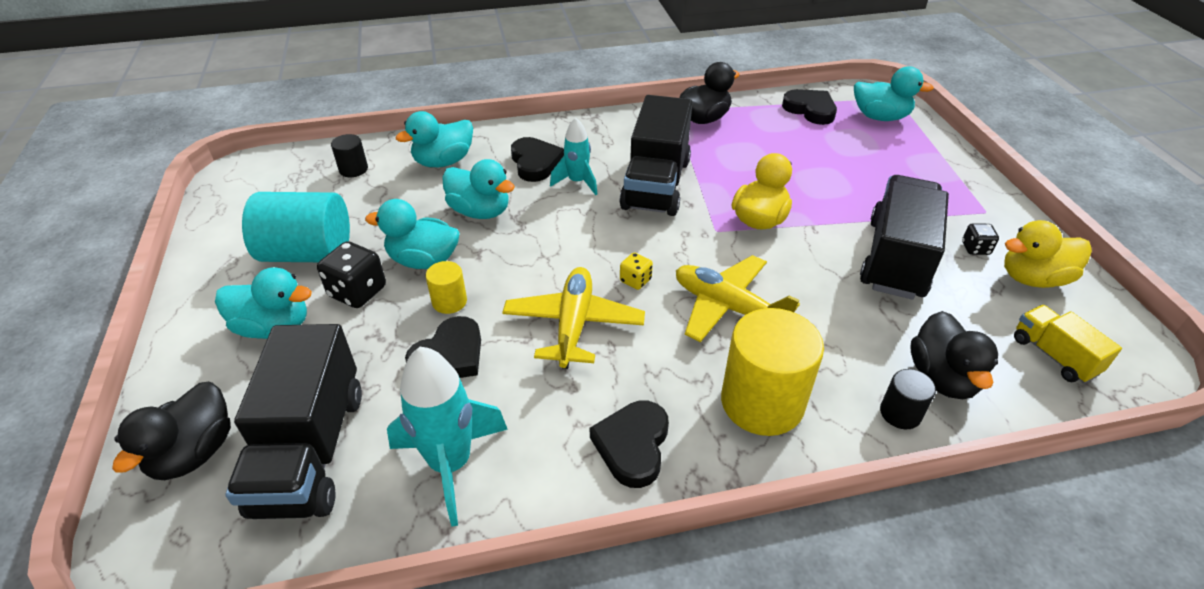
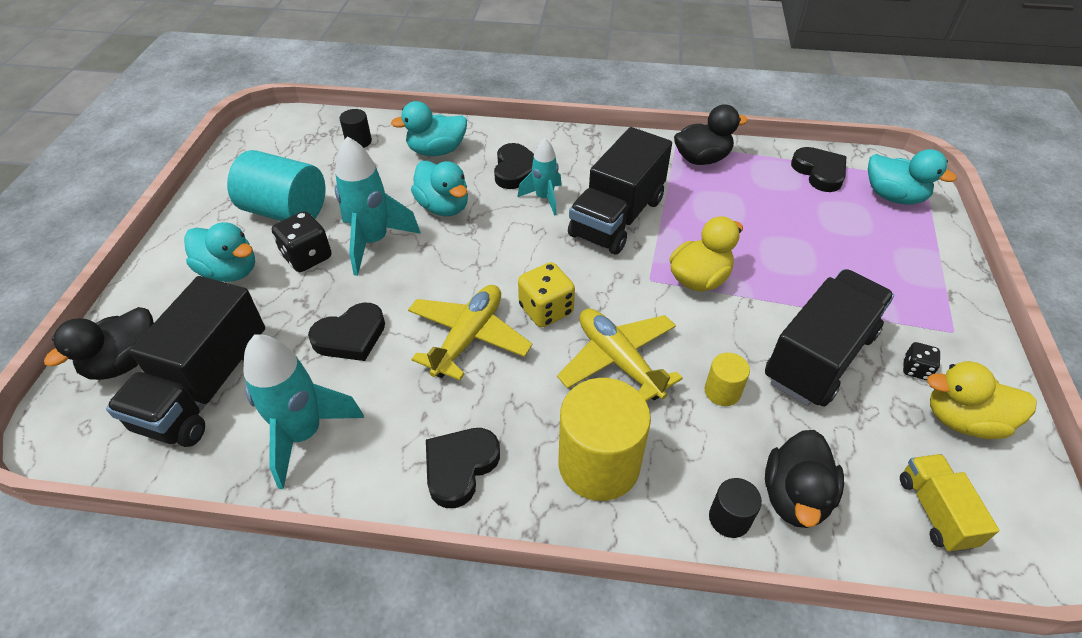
camera: 20 degrees right, 5 degrees up
(423, 260) = (373, 242): turquoise duck -> turquoise rocket
(449, 302) = (375, 286): yellow cylinder -> yellow cylinder (722, 391)
(635, 280) = (546, 310): yellow dice -> yellow dice, size x1.77

